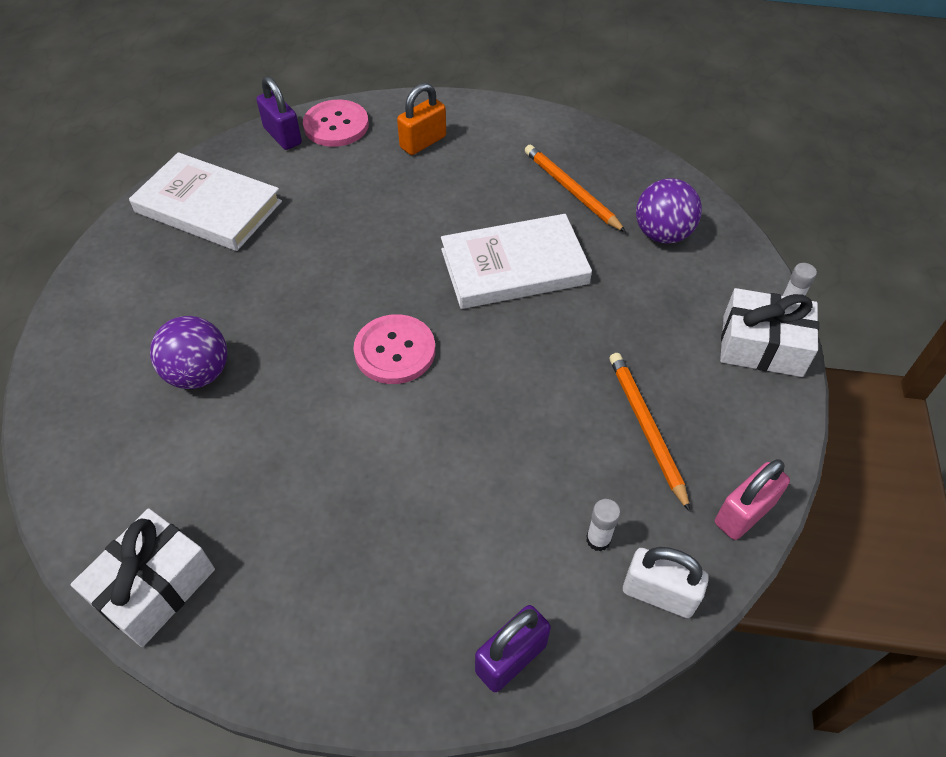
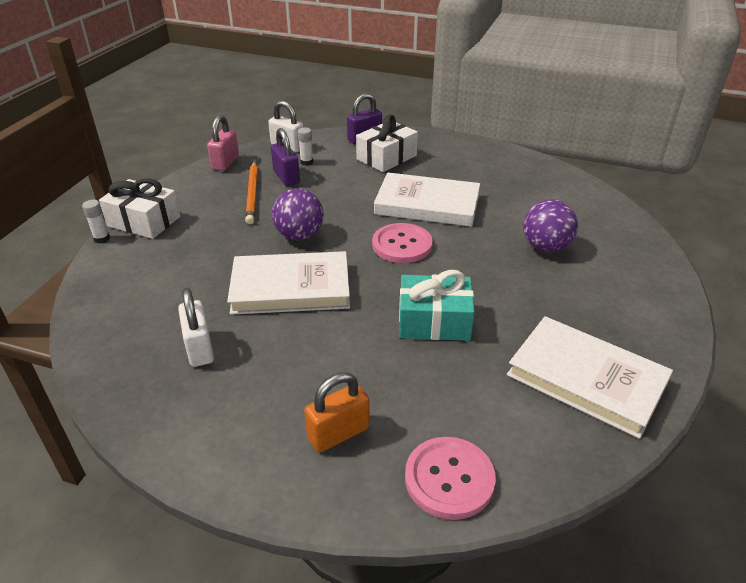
camera: 170 degrees left, 15 degrees down
(154, 586) = (538, 169): white gift -> white gift (386, 157)
(282, 136) = (521, 470): purple padlock -> purple padlock (286, 177)
(349, 246) = (434, 321): none -> turquoise gift
(364, 444) = (427, 204): none -> white book
(572, 190) = (199, 348): orange pencil -> white padlock
(662, 234) = (147, 298): purple ball -> purple ball (299, 235)
(744, 513) = (225, 163): pink padlock -> pink padlock turned 45 degrees counterclockwise

